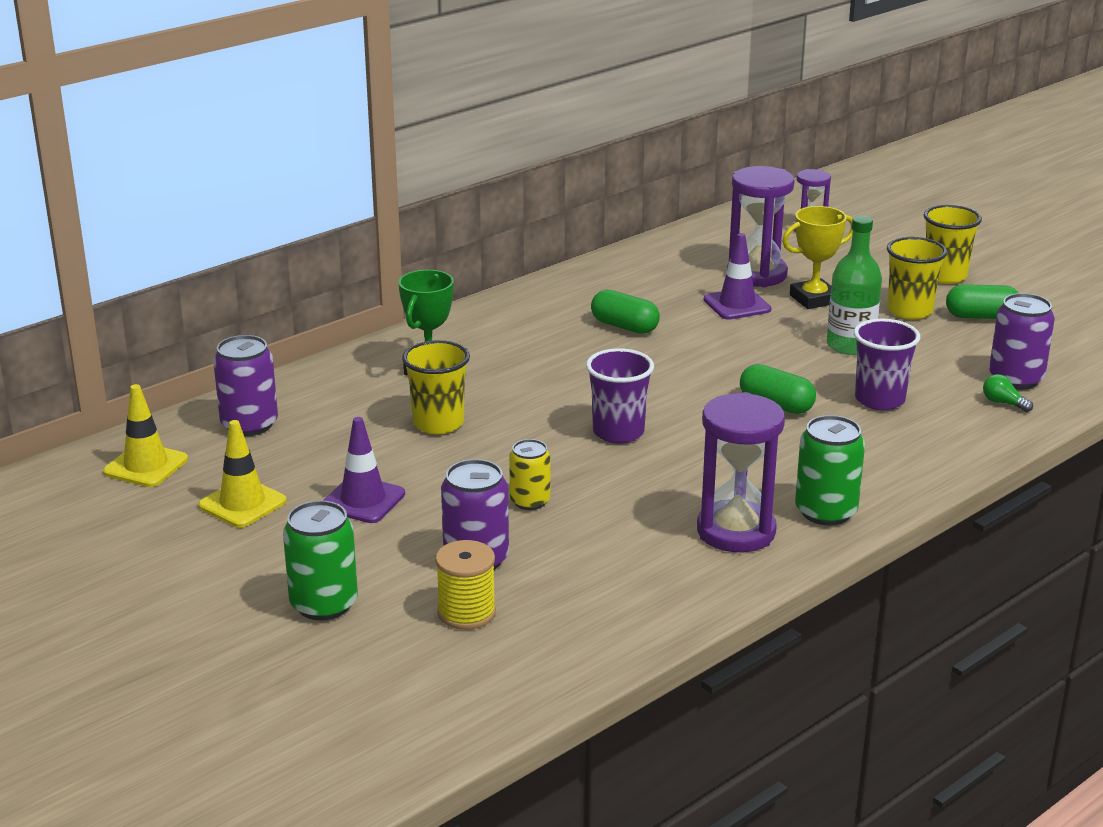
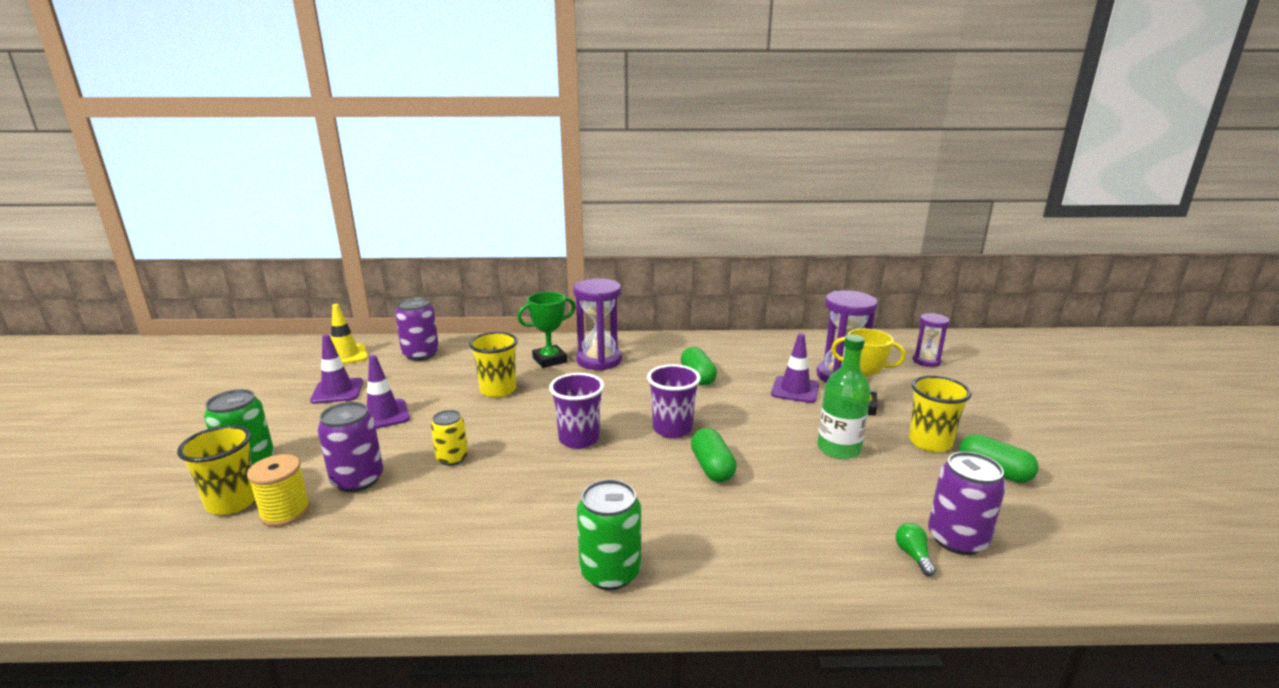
camera: 40 degrees right, 5 degrees down
(242, 504) = (337, 391): yellow traffic cone -> purple traffic cone
(736, 531) = (523, 550): purple hourglass -> purple hourglass (599, 360)
(879, 400) = (799, 500): purple cup -> purple cup (672, 429)
(945, 276) = (1001, 428): yellow cup -> yellow cup (233, 502)

